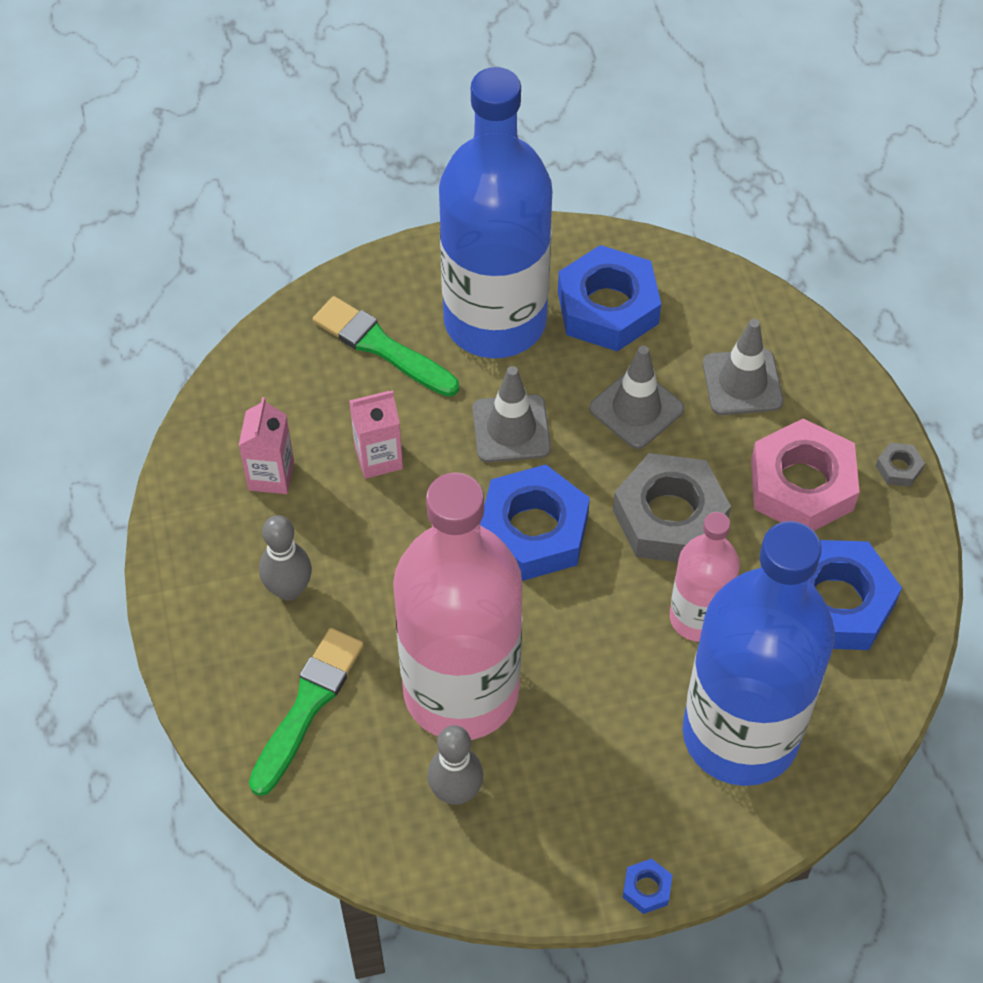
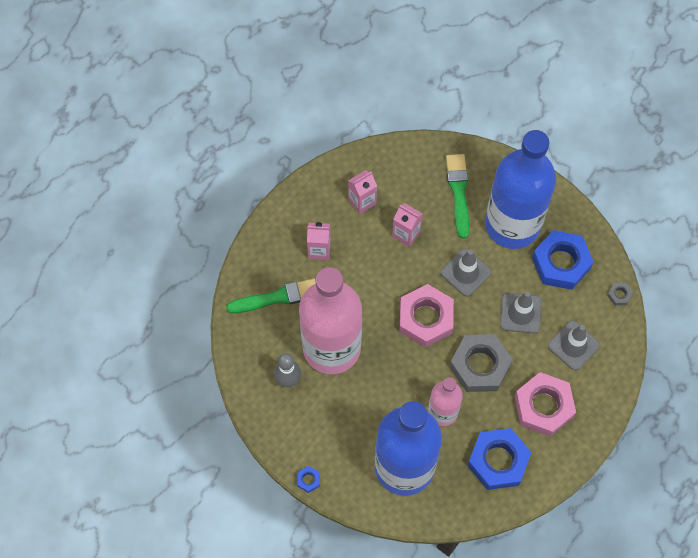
camera: 50 degrees right, 10 degrees up
(289, 589) = (319, 250): grey bowling pin -> pink carton
(533, 531) = (425, 318): blue nut -> pink nut
(898, 468) = (588, 440): grey nut -> grey nut (619, 295)

